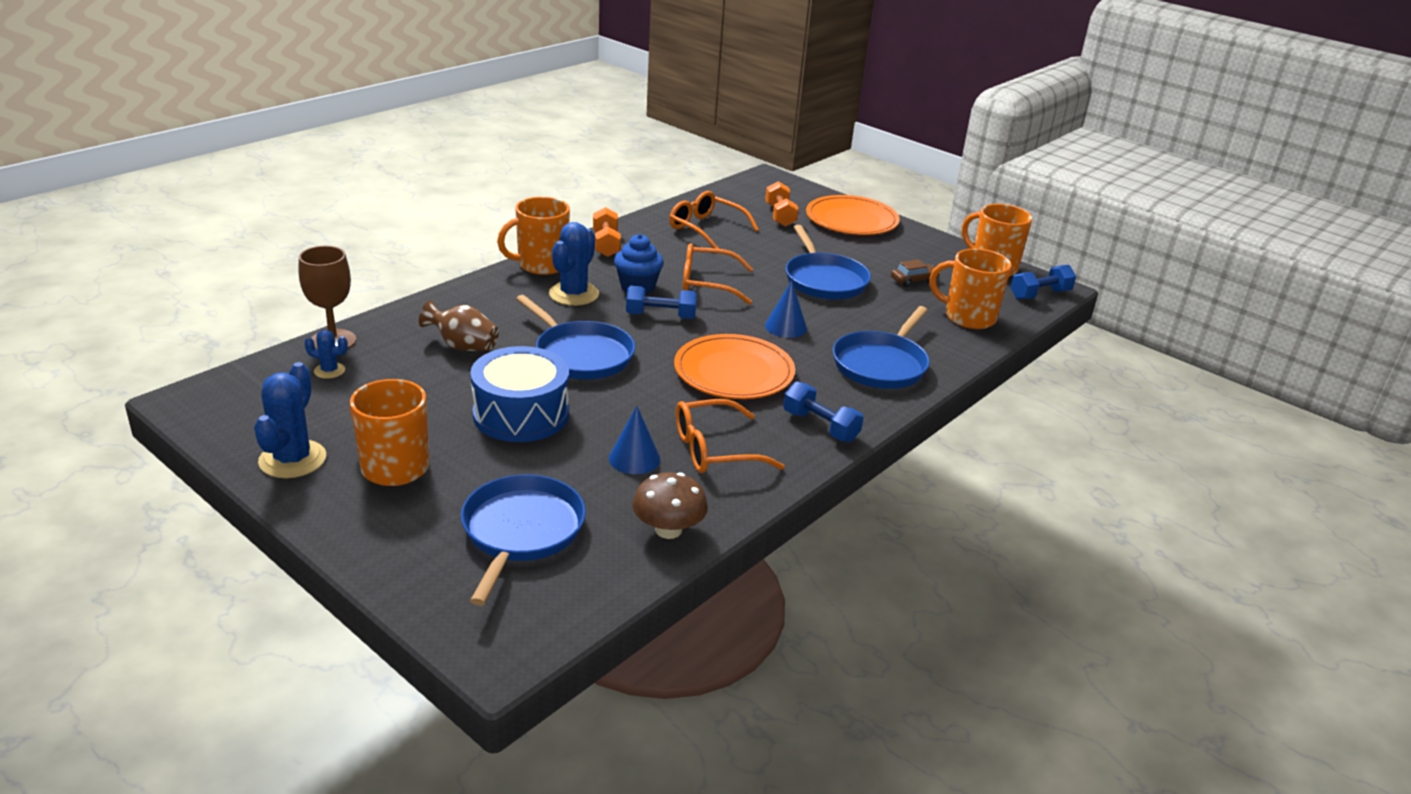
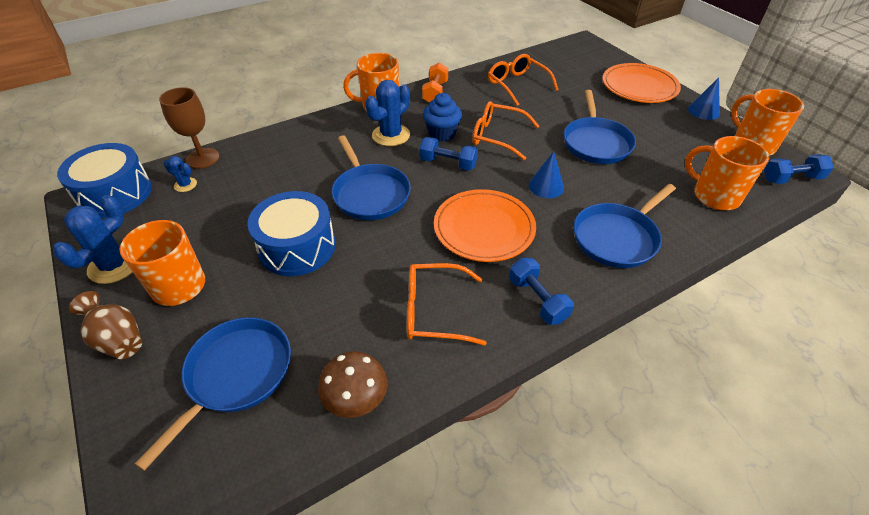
camera: 20 degrees right, 15 degrees up
(235, 390) = (115, 194): none -> blue drum
(463, 346) = (287, 174): brown vase -> brown vase (118, 340)
(634, 458) = (363, 309): blue cone -> blue cone (703, 111)
(780, 215) = (581, 77): orange dumbbell -> none
(914, 280) = (675, 151): brown car -> none

